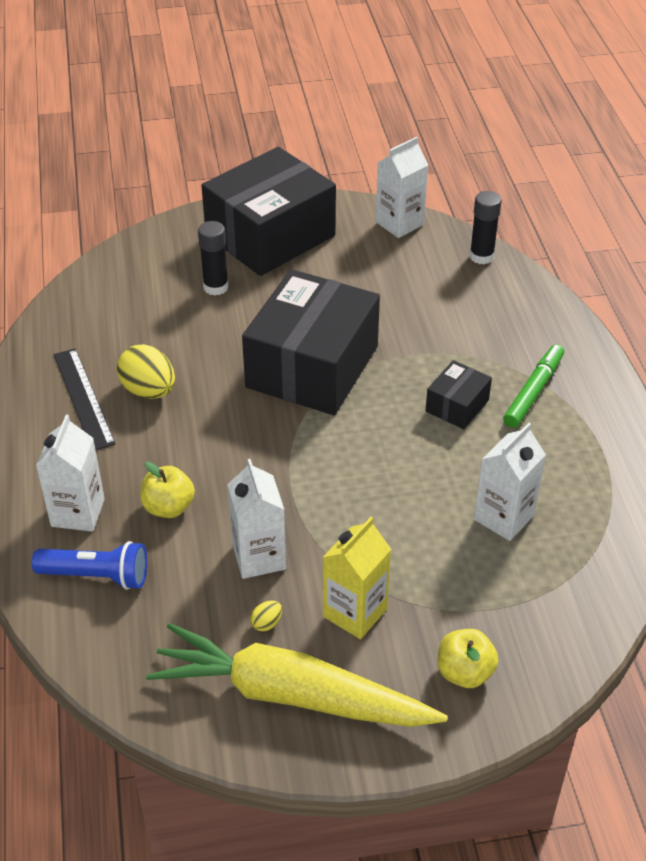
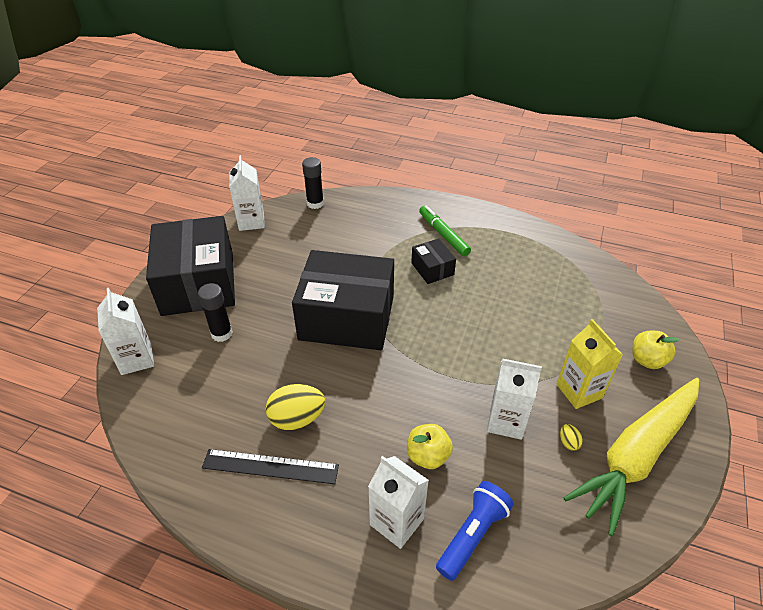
camera: 60 degrees left, 0 degrees up
(312, 367) = (347, 317): black box -> black box turned 45 degrees counterclockwise
(504, 517) = (535, 290): white carton -> white carton (136, 359)

